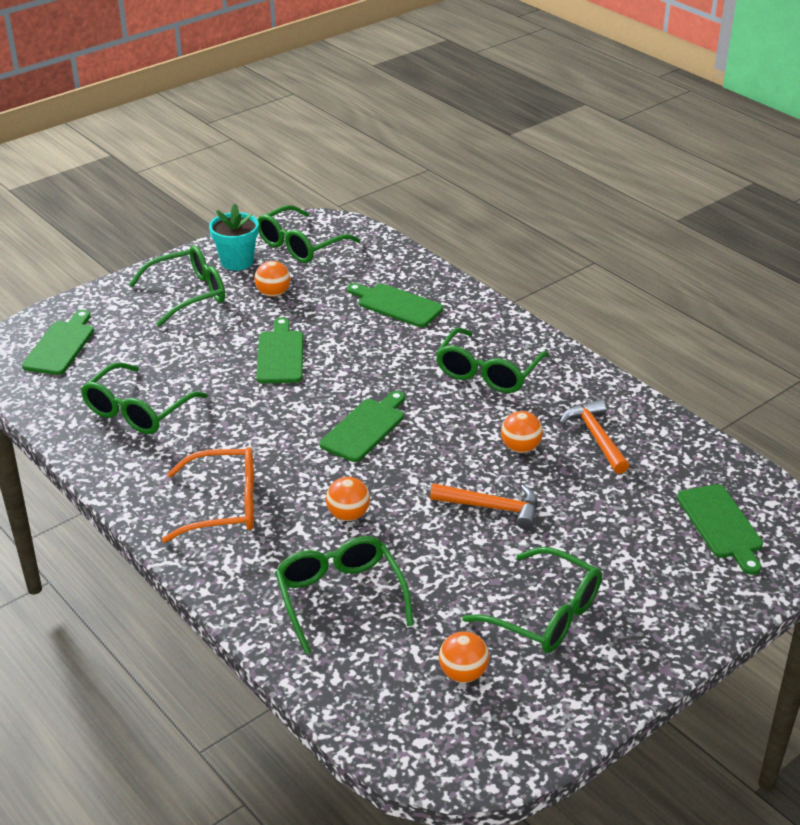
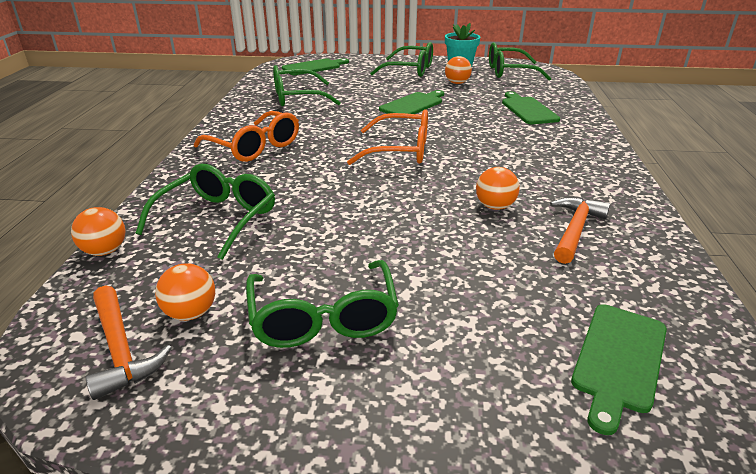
camera: 45 degrees right, 5 degrees down
(348, 515) = (308, 183): orange ball -> orange ball (105, 251)
(365, 428) = (401, 150): green cutting board -> orange glasses
(487, 372) = (539, 159): green glasses -> none
(492, 507) = (409, 228): orange hammer -> orange hammer (121, 349)

